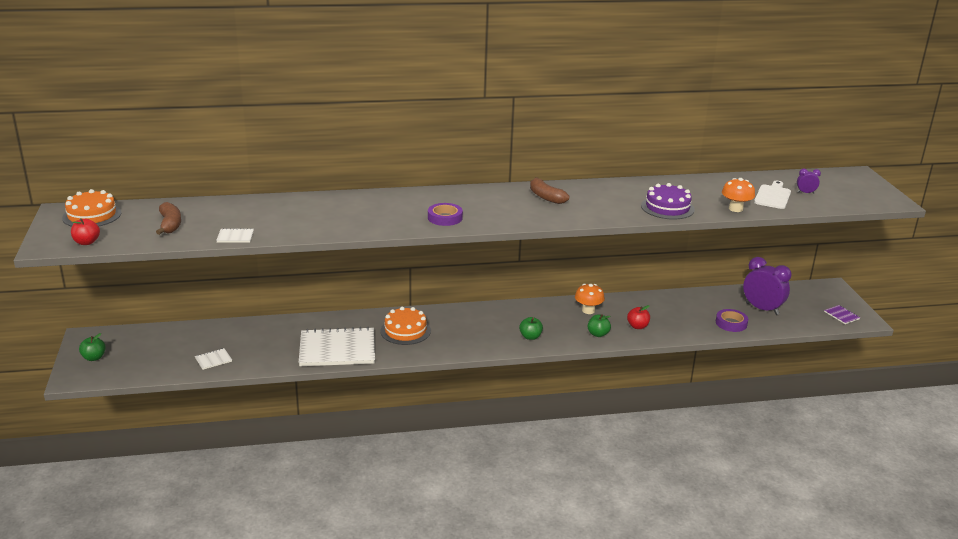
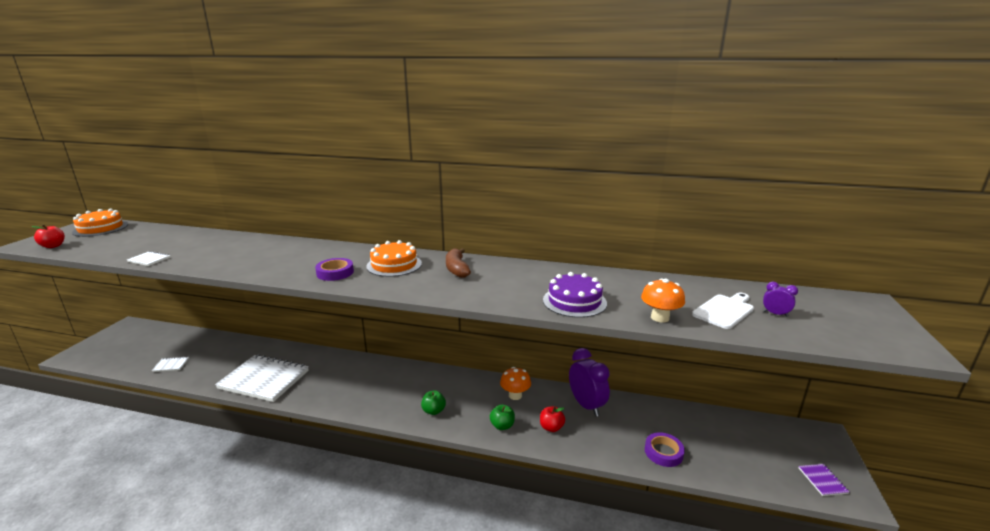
camera: 25 degrees right, 5 degrees down
(94, 358) = (107, 343): green apple -> none
(170, 225) = (129, 243): brown banana -> none
(405, 331) = (335, 375): orange cake -> orange cake (394, 265)
(762, 309) = (714, 443): purple clock -> purple clock (586, 405)

